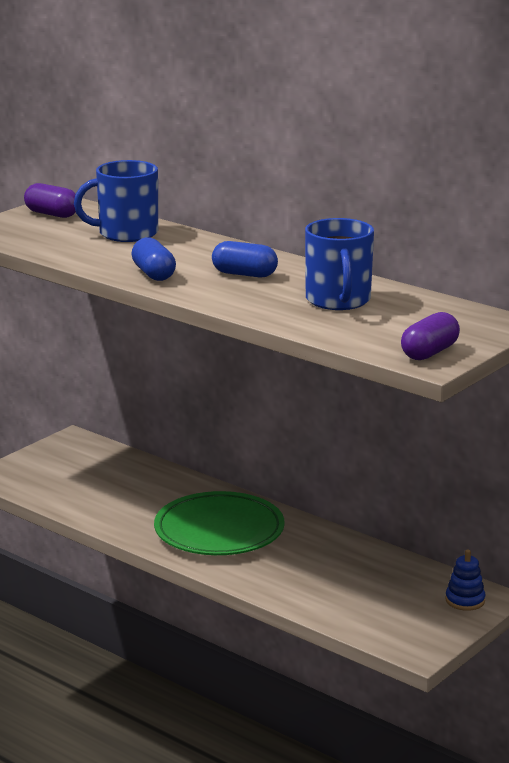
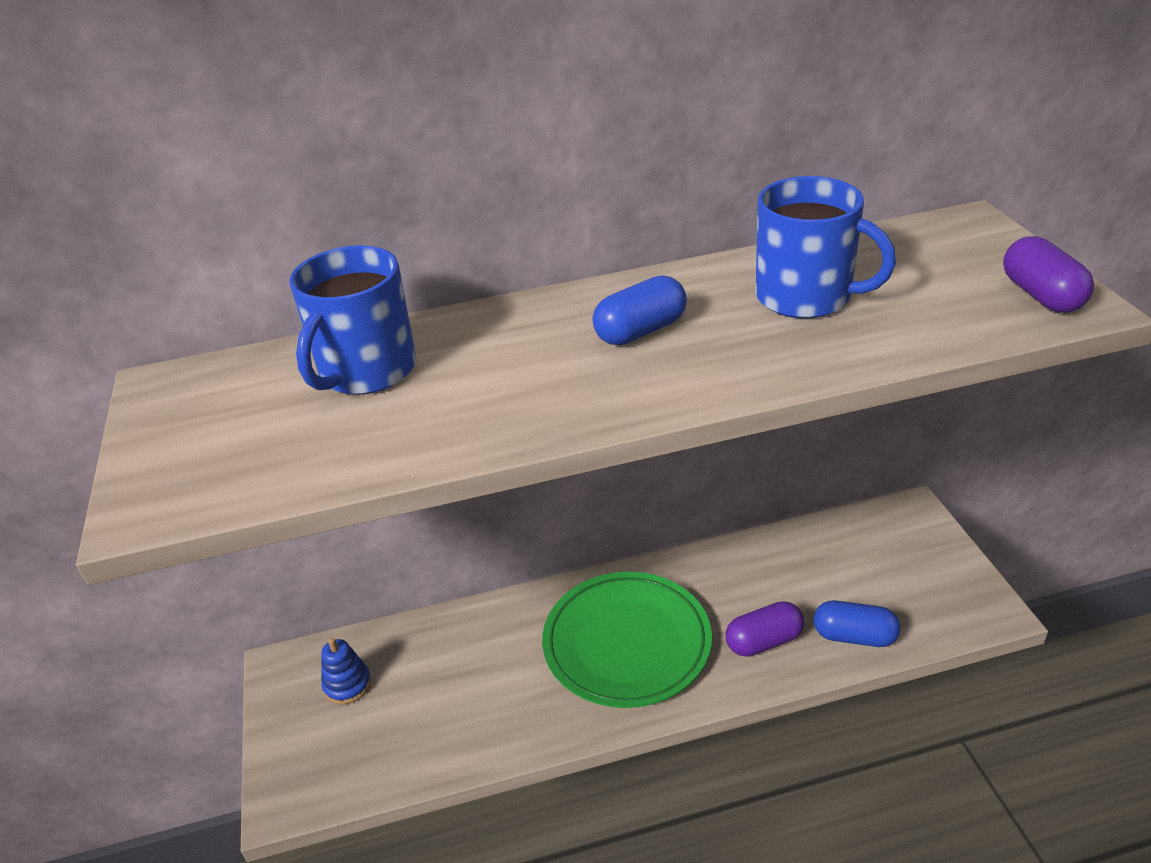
camera: 50 degrees left, 15 degrees up
(52, 214) = (191, 409): purple capsule -> purple capsule (764, 641)
(153, 274) = (556, 403): blue capsule -> blue capsule (854, 636)
(465, 600) = (910, 530): blue stacking toy -> blue stacking toy (347, 684)

